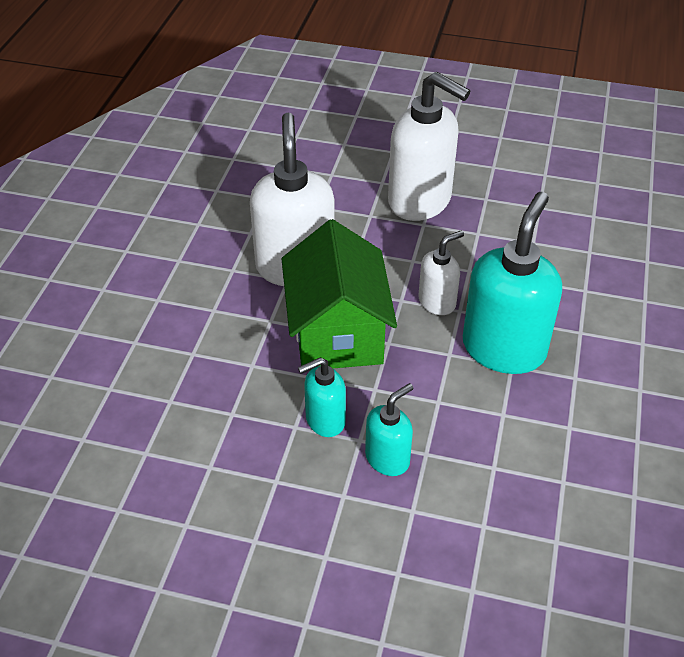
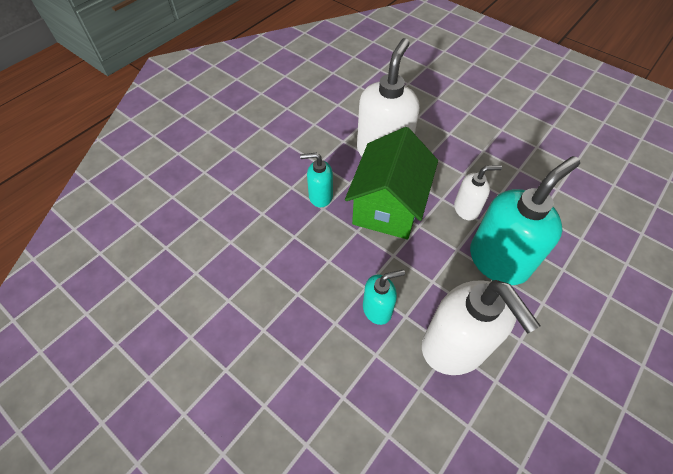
camera: 25 degrees right, 10 degrees up
(325, 420) = (349, 264): turquoise soap dispenser -> turquoise soap dispenser (320, 196)
(420, 201) = (489, 134): white soap dispenser -> white soap dispenser (455, 347)

